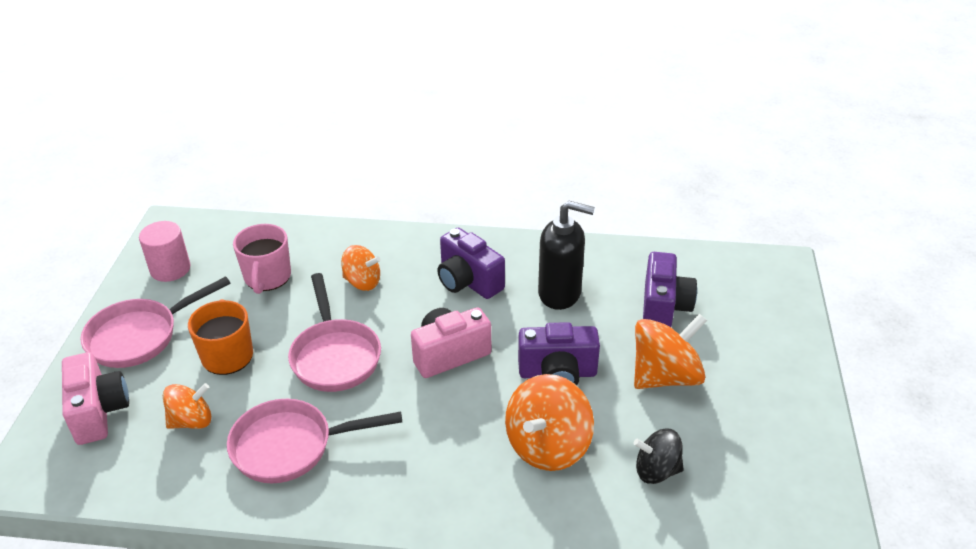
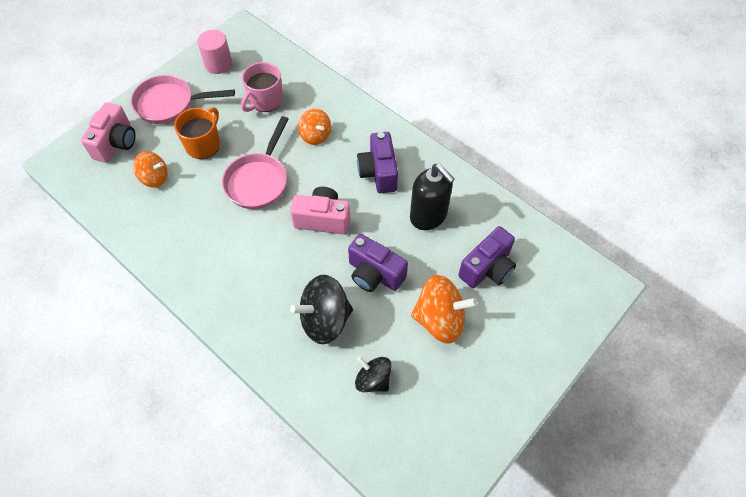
camera: 35 degrees right, 20 degrees up
(290, 446) = (190, 227): pink pan -> none
(547, 446) = (325, 319): orange spinning top -> black spinning top

